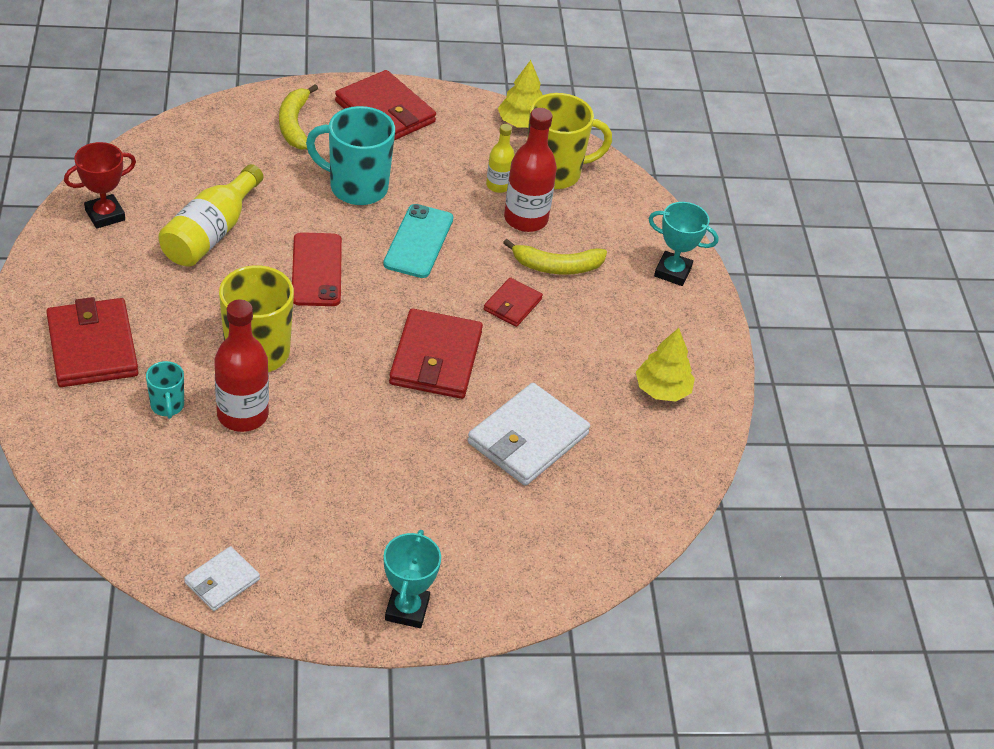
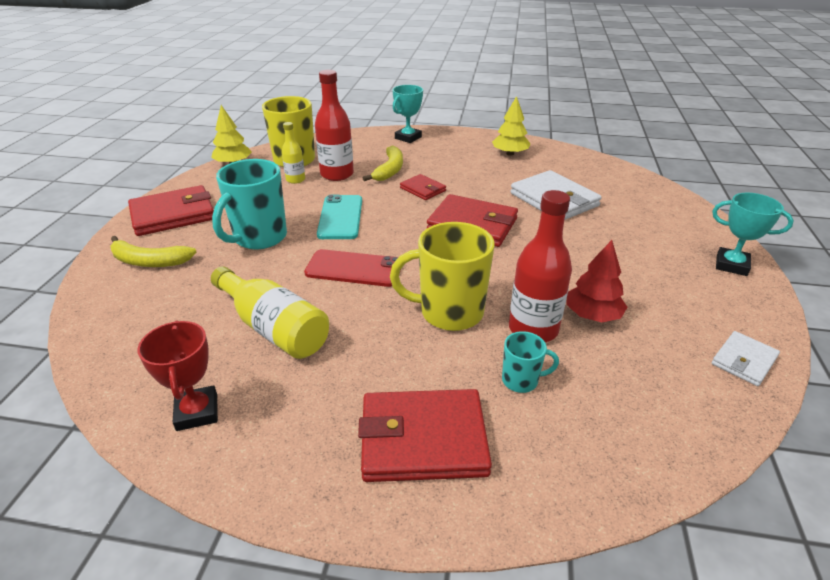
camera: 70 degrees left, 10 degrees down
(222, 581) = (744, 361): white wallet -> white wallet turned 75 degrees clockwise
(275, 463) = (592, 315): none -> red tree
(418, 241) = (340, 217): turquoise phone -> turquoise phone turned 60 degrees clockwise

